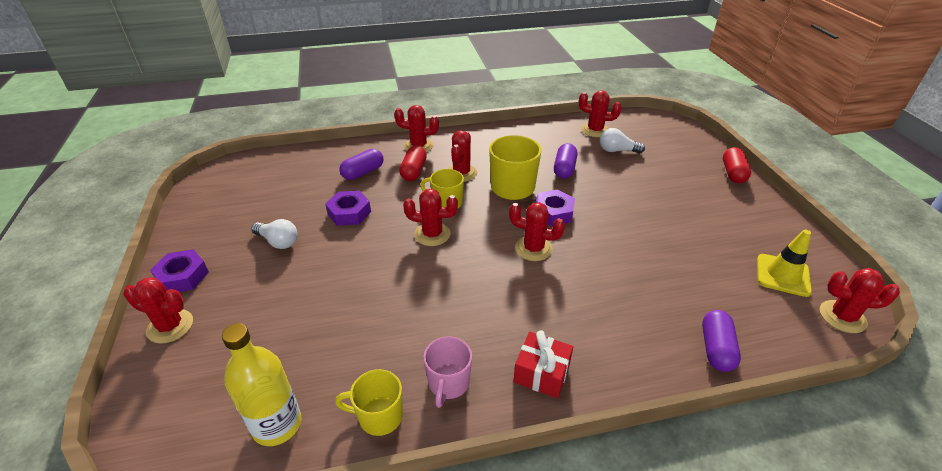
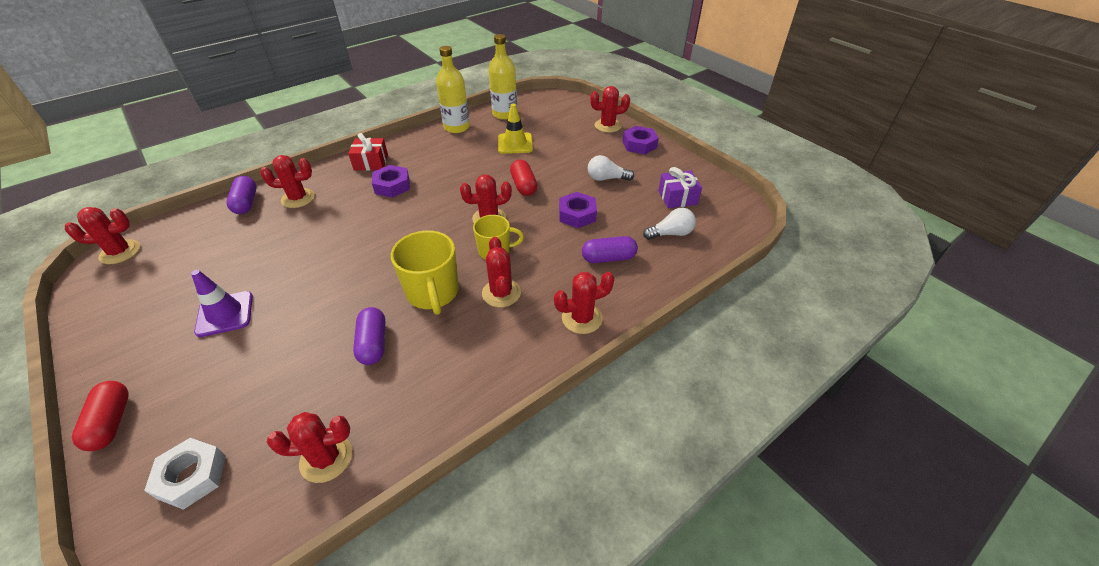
camera: 155 degrees right, 5 degrees up
(244, 201) = (677, 197): none -> purple gift
(363, 172) = (608, 258): purple capsule -> purple capsule turned 60 degrees clockwise
(379, 416) = (456, 127): yellow mug -> yellow bottle
(414, 171) = (556, 278): red capsule -> red capsule (523, 186)
(448, 383) = (426, 145): pink mug -> none
(533, 248) = (392, 232): red cactus -> red cactus (298, 198)
(553, 212) = (379, 274): purple nut -> purple nut (392, 186)
(617, 150) = (291, 412): white light bulb -> white light bulb (670, 233)
(667, 141) = (192, 476): none -> white nut
(685, 217) = (225, 314): none -> purple traffic cone
(783, 275) = (149, 275): yellow traffic cone -> yellow traffic cone (515, 143)

